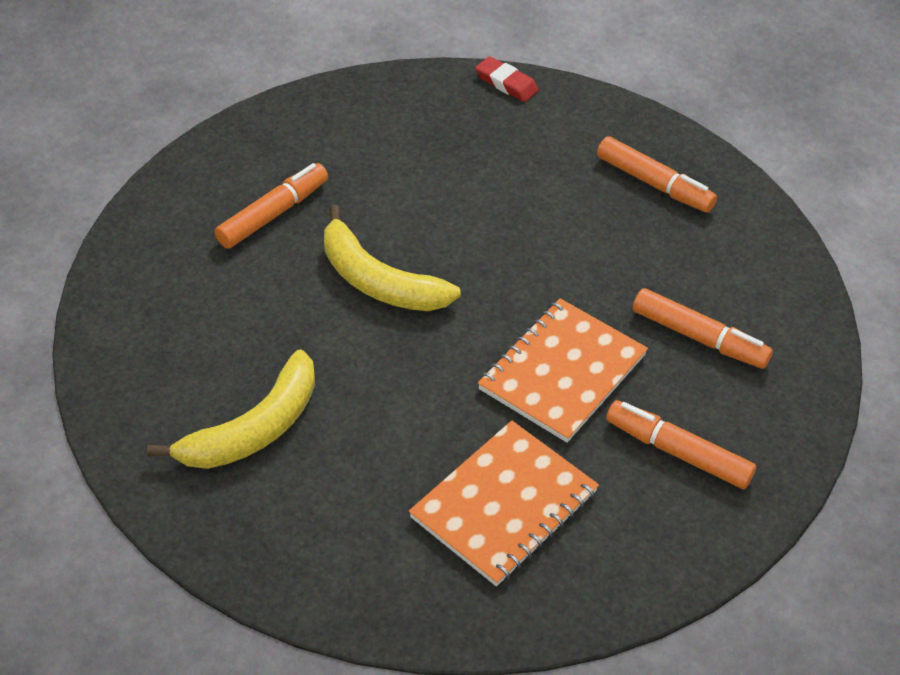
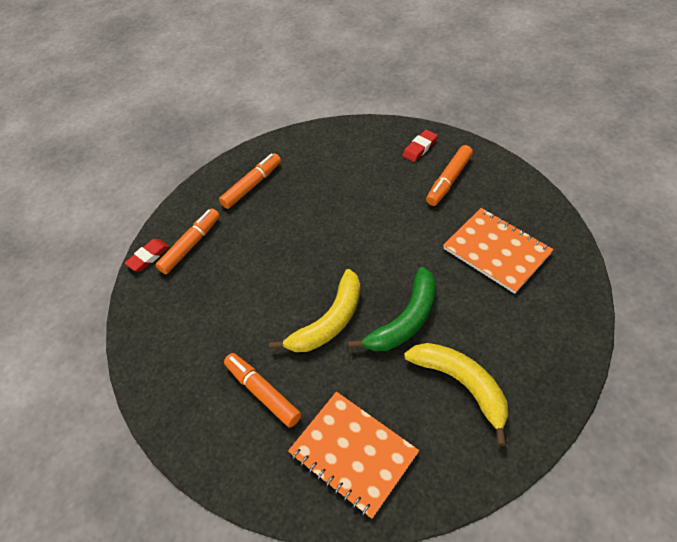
camera: 80 degrees left, 5 degrees up
(372, 369) = (405, 320): none -> green banana
(562, 372) = (399, 226): orange notebook -> orange notebook (353, 453)
(699, 338) = (370, 170): orange marker -> orange marker (191, 245)
(764, 414) = (419, 148): none -> red eraser

